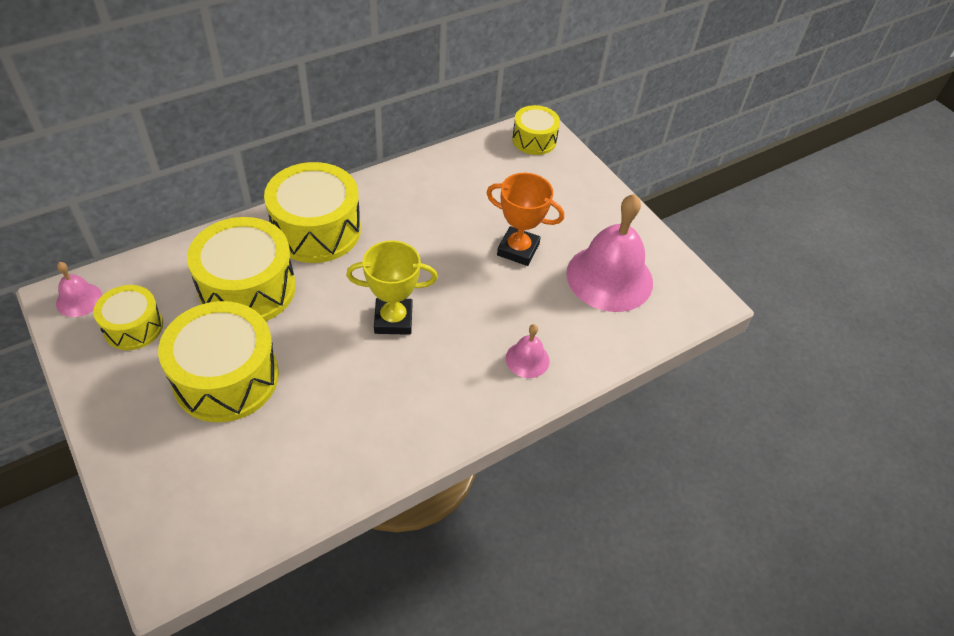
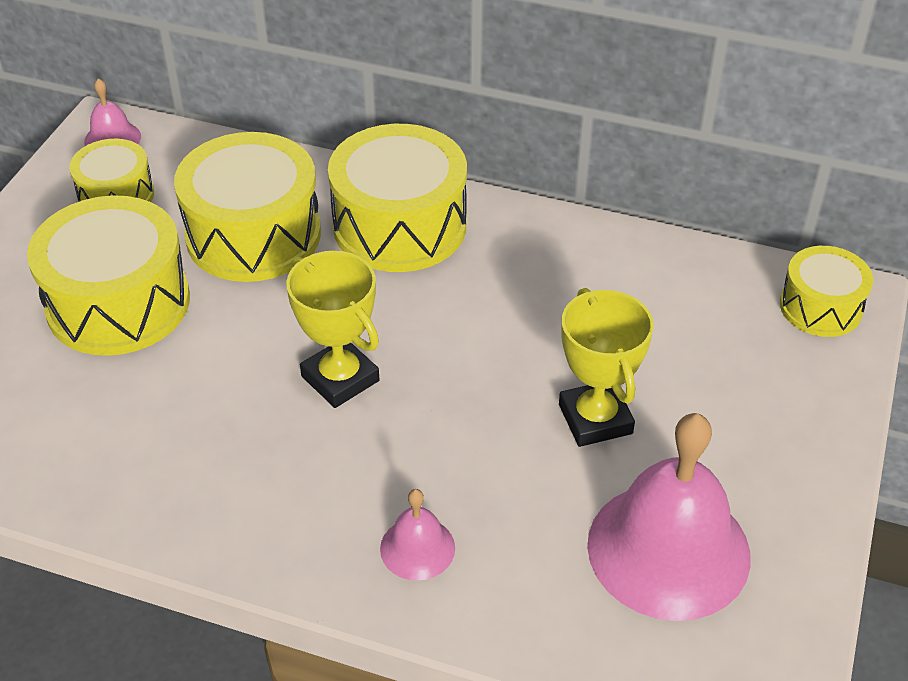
camera: 55 degrees right, 5 degrees down
(518, 249) = (595, 419): orange trophy -> yellow trophy

